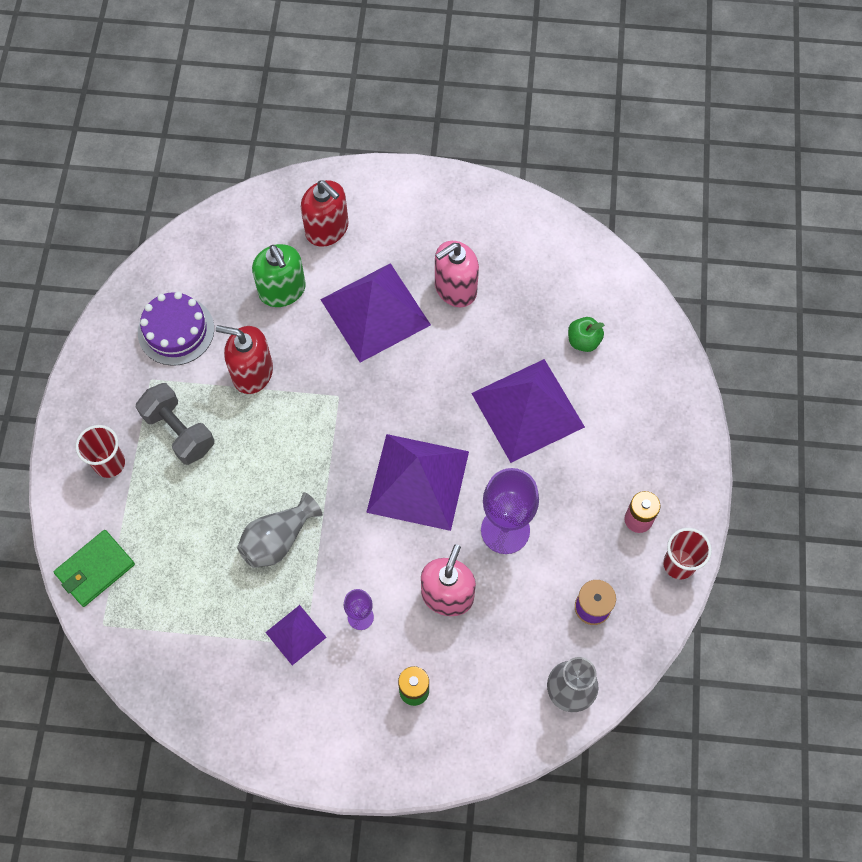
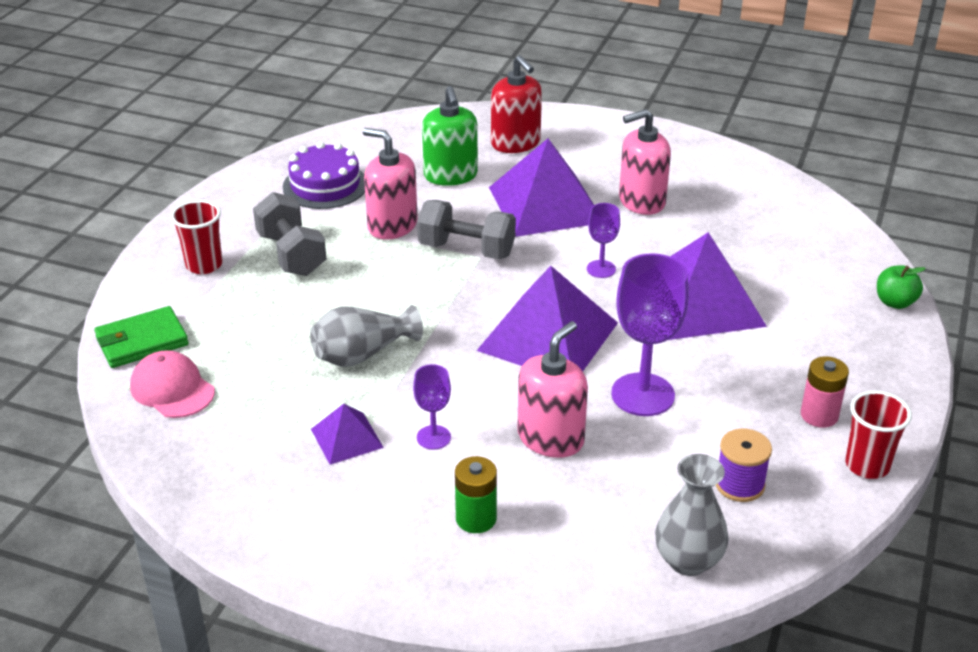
camera: 15 degrees right, 30 degrees down
(142, 617) = (172, 389): none -> pink cap
(252, 372) = (392, 226): red soap dispenser -> pink soap dispenser
(324, 389) = (466, 250): none -> grey dumbbell
(441, 387) = (601, 269): none -> purple goblet
(583, 341) = (781, 260): green apple -> green apple (895, 302)

